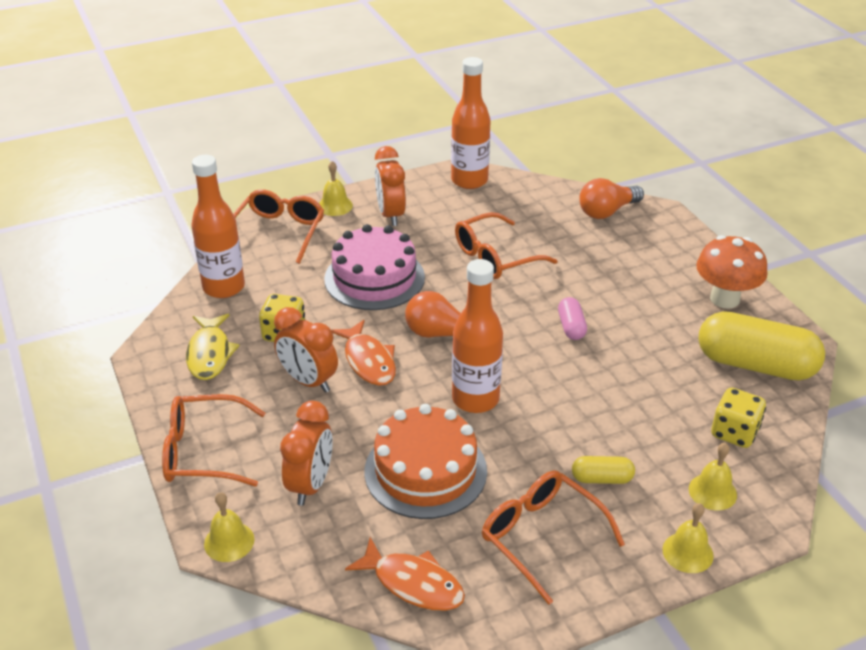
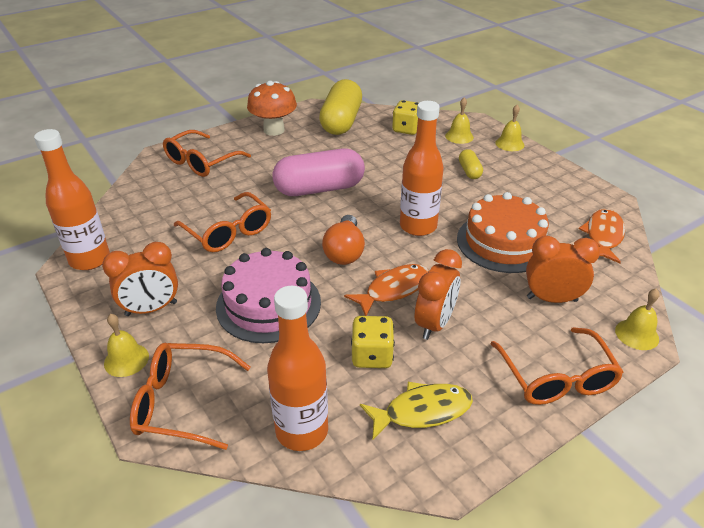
camera: 100 degrees left, 0 degrees up
(541, 536) = (531, 190): orange glasses -> orange glasses (201, 162)
(571, 327) = (319, 189): pink capsule -> pink capsule, size x2.17
(607, 211) = (158, 178): orange light bulb -> none

